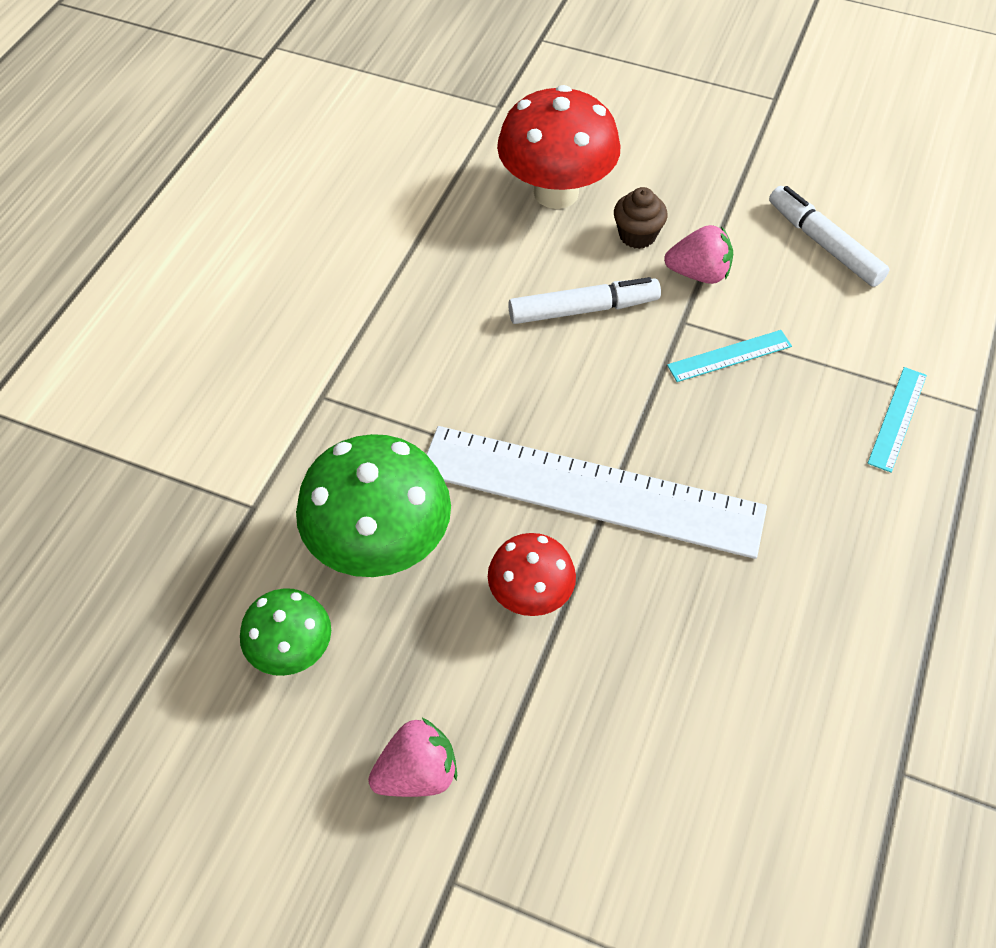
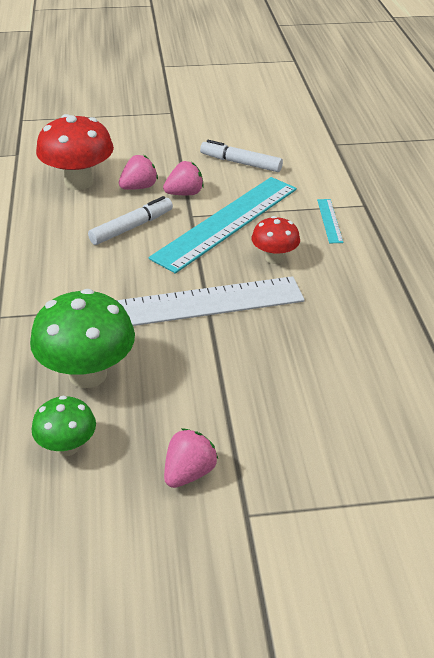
camera: 30 degrees left, 15 degrees down
(530, 596) = (195, 363): red mushroom -> red mushroom (274, 258)
(637, 235) = (139, 187): brown cupcake -> pink strawberry
(729, 356) = (226, 222): turquoise ruler -> turquoise ruler, size x2.47

